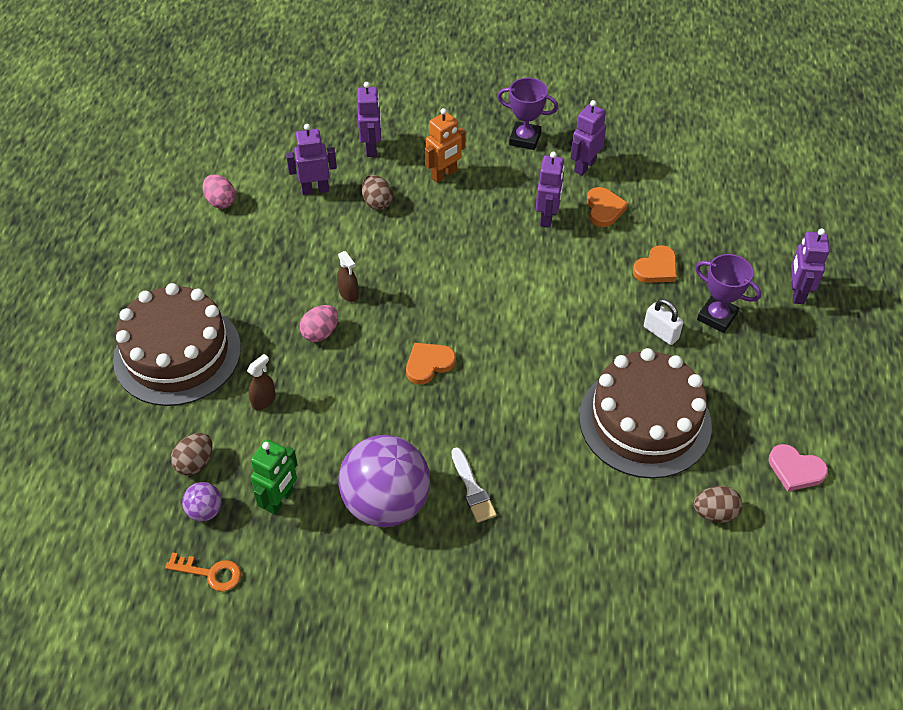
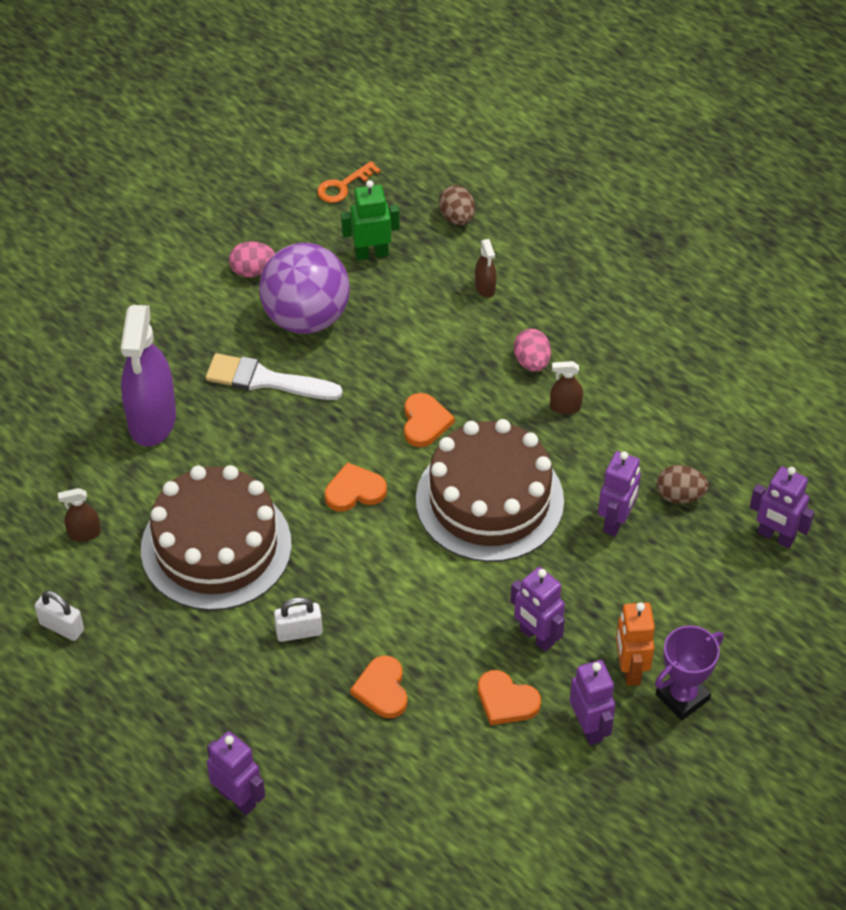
camera: 125 degrees right, 0 degrees up
(177, 353) = (591, 253): brown cake -> brown cake (489, 500)
(205, 511) = (403, 205): purple ball -> none
(221, 201) = (782, 366): pink egg -> pink egg (253, 271)
(280, 500) = (371, 253): green robot -> green robot turned 105 degrees clockwise
(315, 189) = (742, 452): purple robot -> purple robot (616, 521)
(444, 175) = (679, 580): orange robot -> orange robot (630, 669)
(472, 489) = (266, 380): white brush -> white brush, size x1.52
(524, 369) = (354, 491): none -> orange heart
(577, 542) = (152, 420): none -> purple spray bottle
(714, 513) = (84, 533): brown egg -> brown spray bottle
(717, 317) = (274, 697): purple trophy -> none
(795, 470) = (61, 627): pink heart -> white padlock

